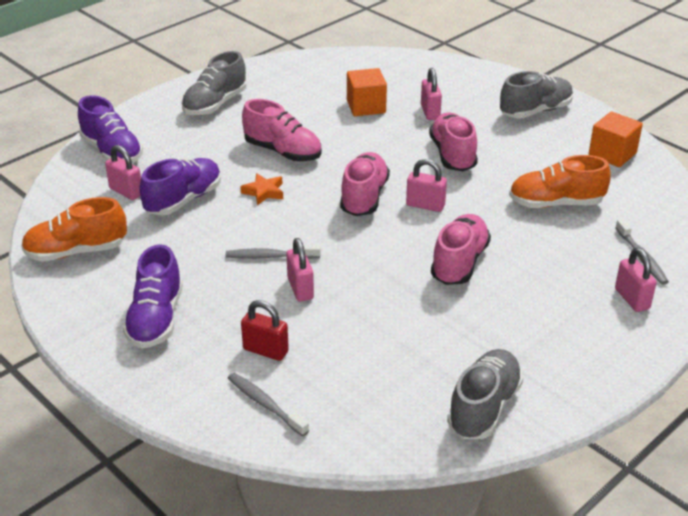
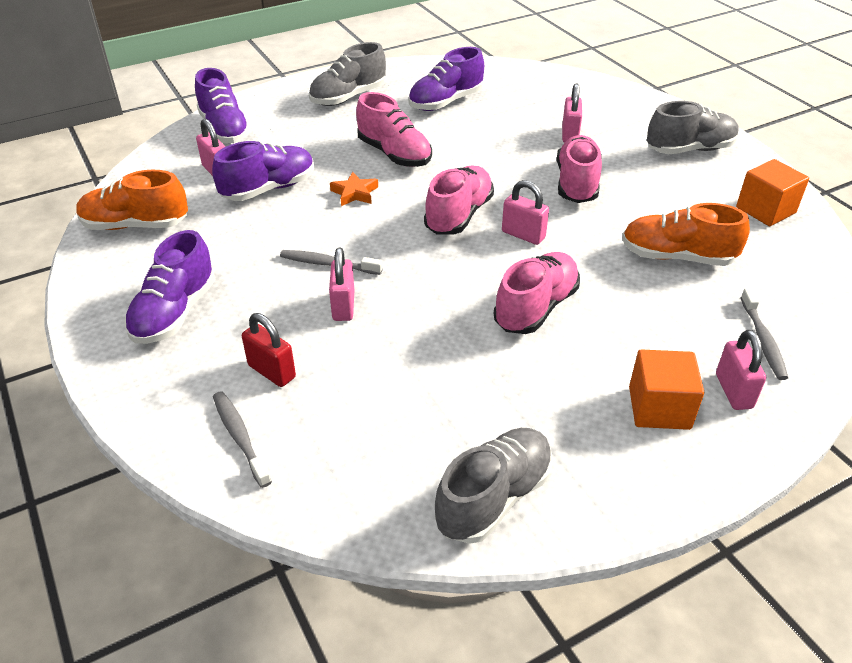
camera: 15 degrees right, 5 degrees up
(308, 97) = (445, 102): none -> purple shoe
(366, 107) = (502, 120): orange cube -> orange cube (659, 408)

